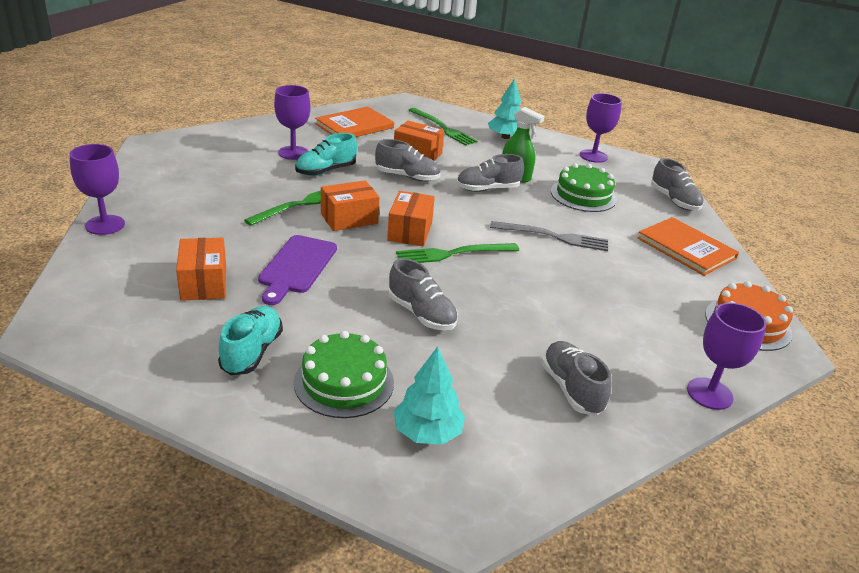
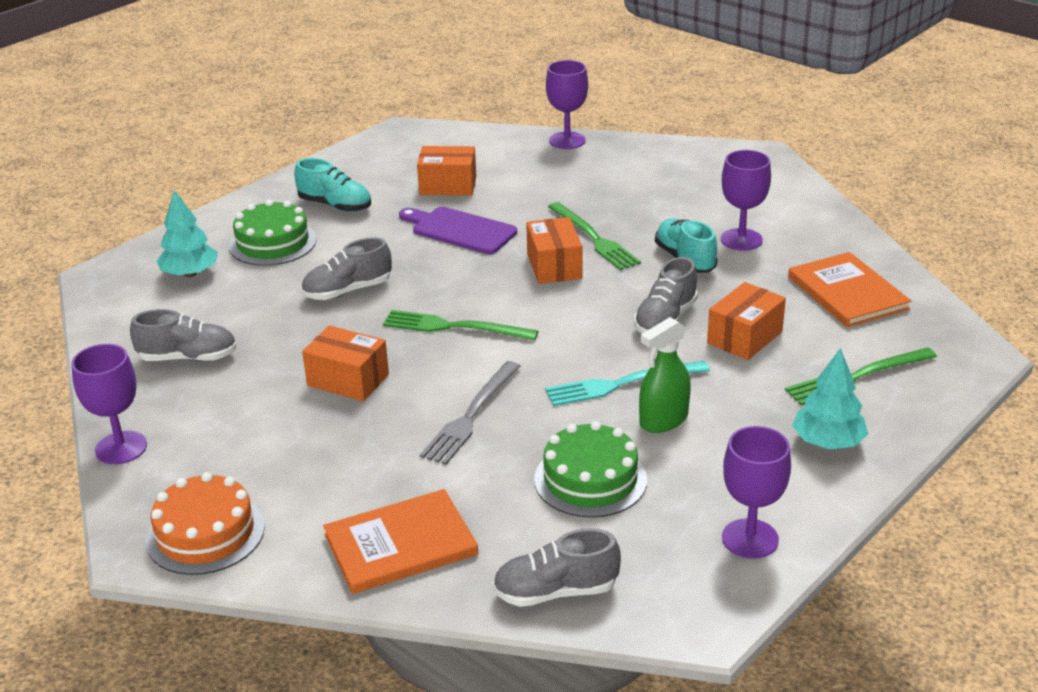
camera: 110 degrees right, 0 degrees up
(410, 231) = (514, 303): orange box -> orange box (348, 380)
(453, 254) = (454, 327): green fork -> green fork turned 75 degrees counterclockwise
(487, 189) = (621, 384): grey shoe -> turquoise fork

